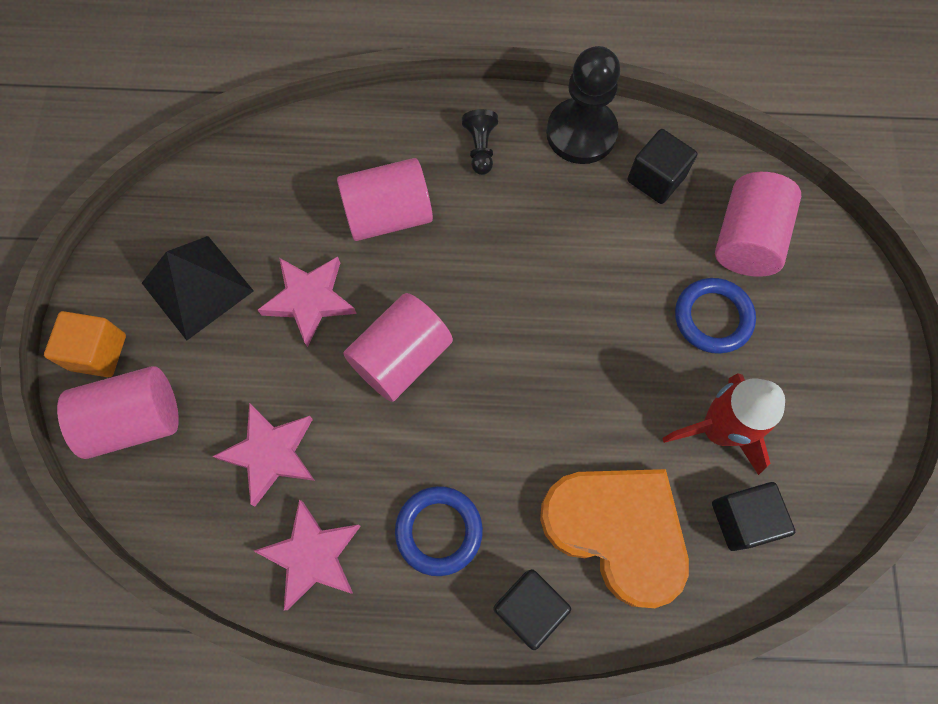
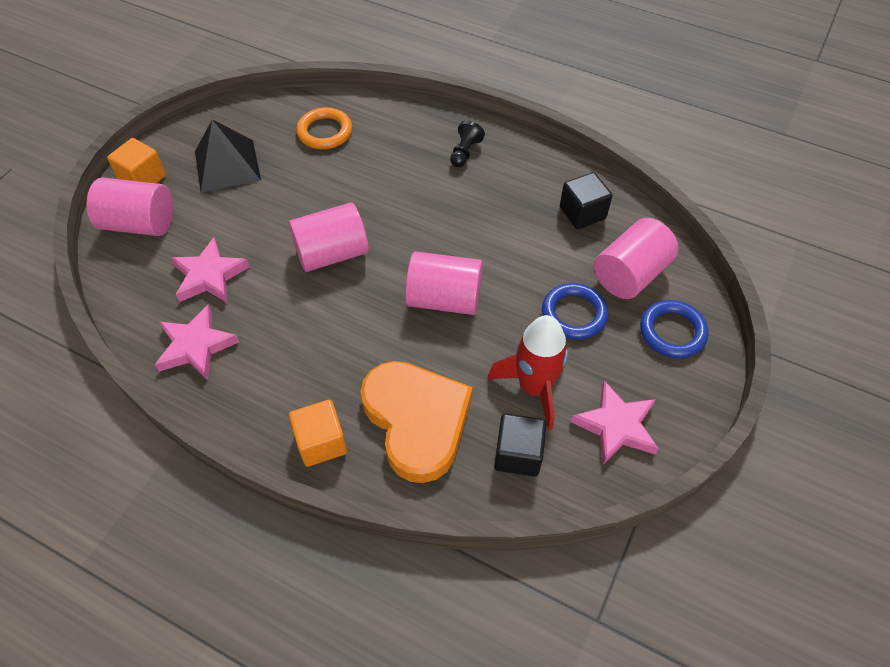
camera: 25 degrees right, 15 degrees down
(293, 187) = (325, 132): none -> orange ring
(309, 300) = (293, 198): pink star -> pink star (616, 426)
(388, 215) = (377, 169): pink cylinder -> pink cylinder (444, 299)
(439, 531) = (289, 367): blue ring -> blue ring (672, 332)
(529, 608) = (321, 442): black cube -> orange cube
(581, 133) = (543, 167): black pawn -> none

